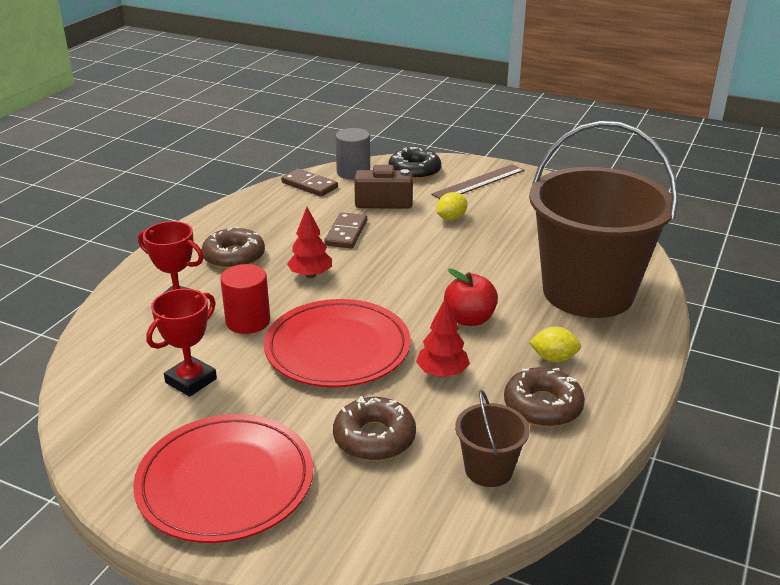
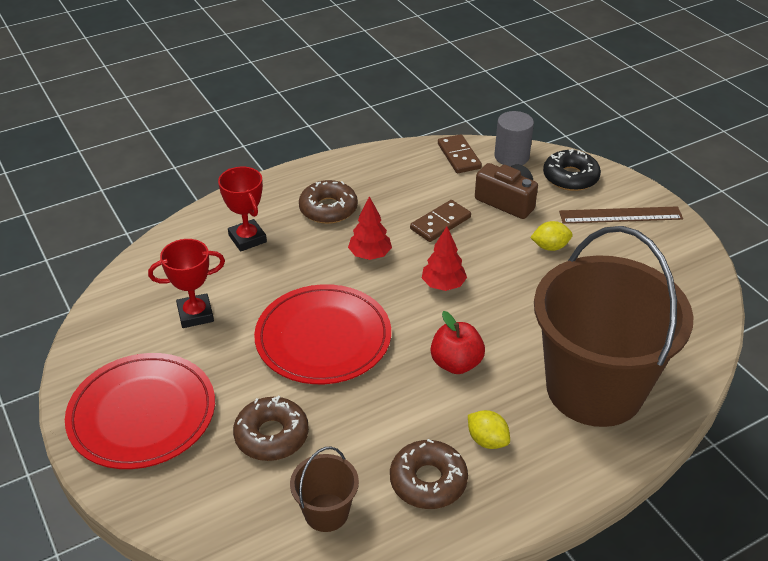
camera: 35 degrees right, 10 degrees up
(248, 321) = (281, 279): red cylinder -> none
(442, 373) = (379, 405): red tree -> red tree (443, 285)

